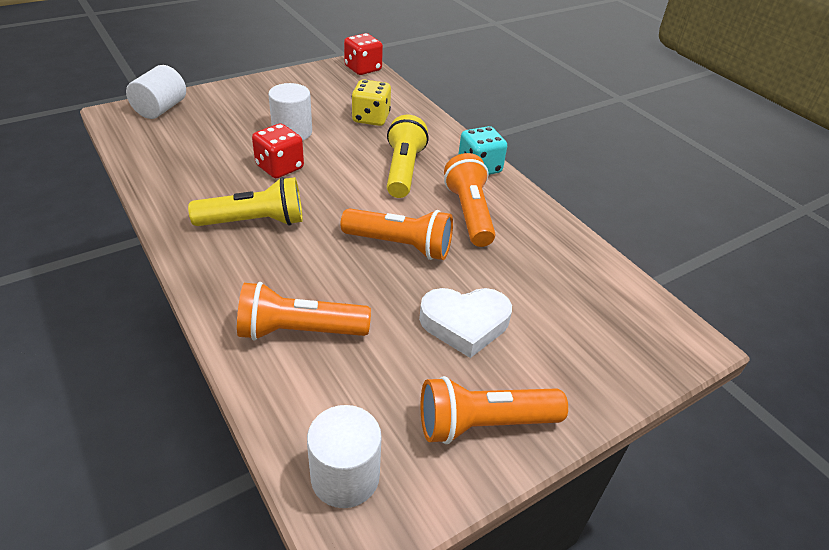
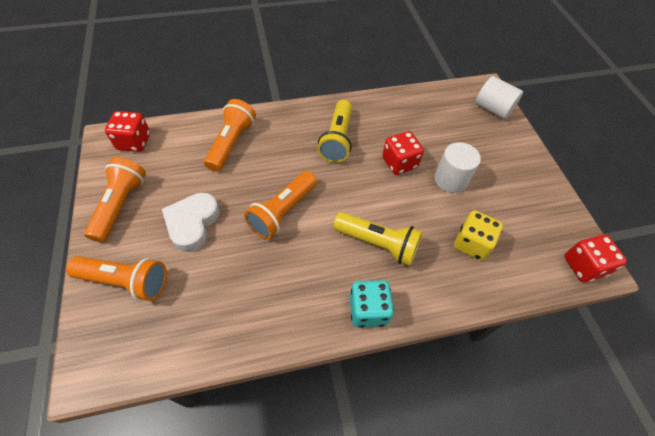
camera: 110 degrees right, 15 degrees up
(345, 477) = (134, 142): white cylinder -> red dice
(469, 213) = (303, 273): orange flashlight -> orange flashlight (126, 281)

